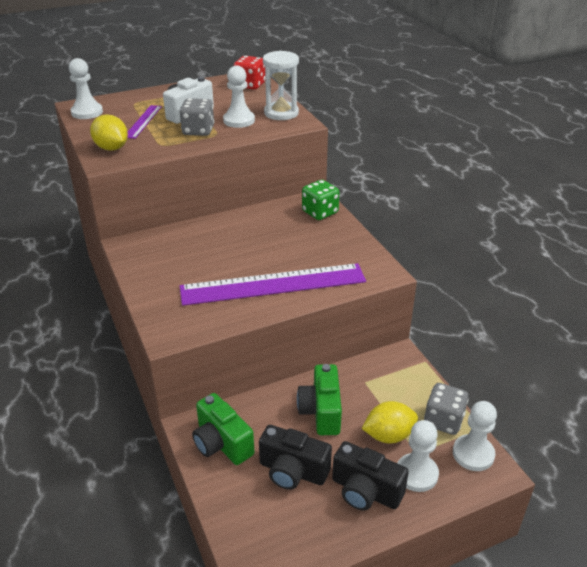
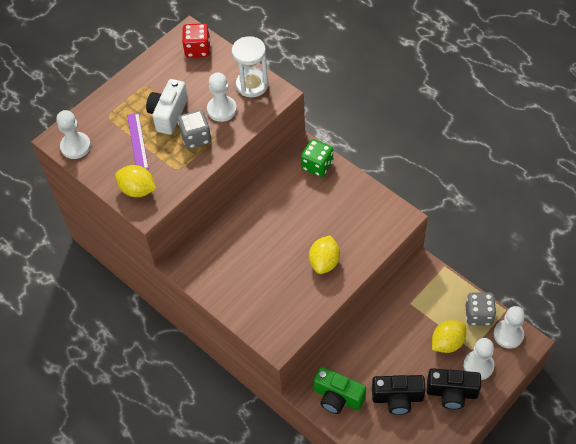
camera: 20 degrees left, 20 degrees up
(273, 284) = (324, 262): purple ruler -> yellow lemon
(321, 411) = (392, 342): green camera -> none

